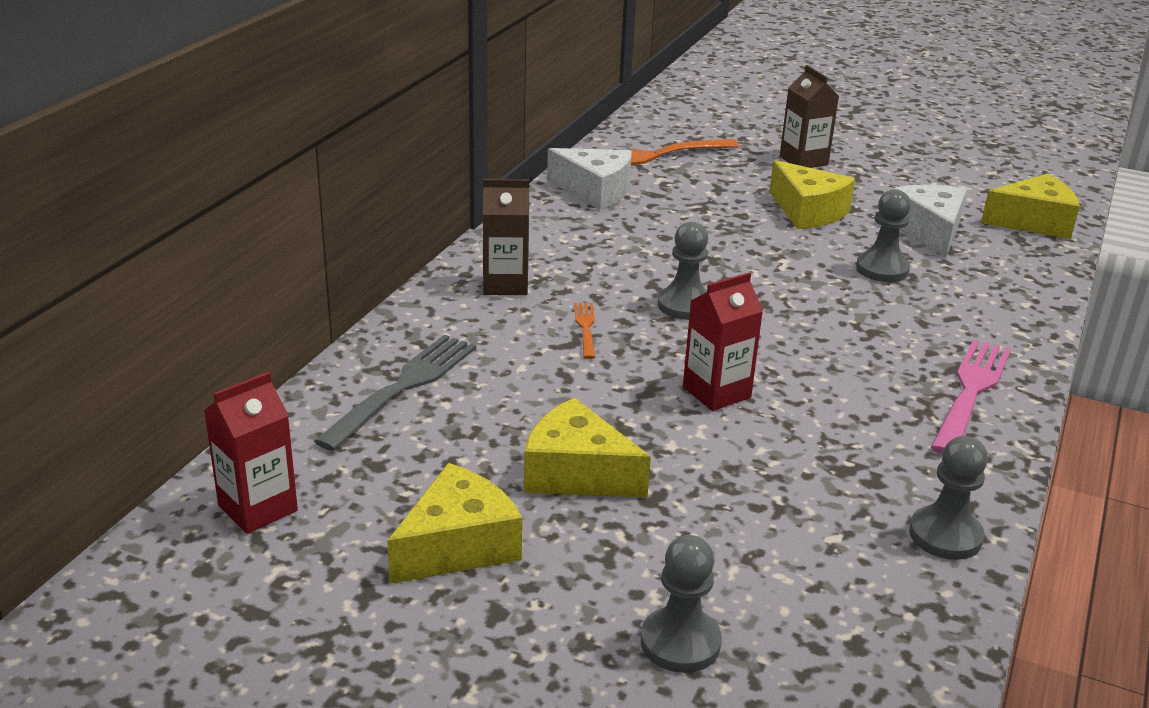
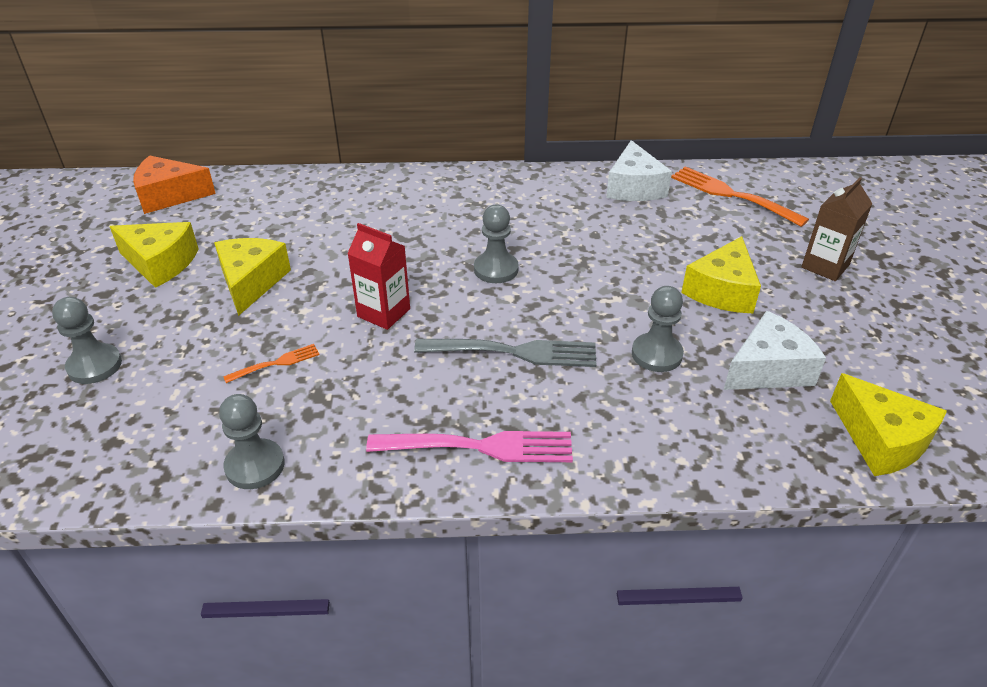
camera: 65 degrees right, 10 degrees up
(258, 508) = (169, 196): red carton -> orange cheese
(402, 388) = (307, 198): grey fork -> grey fork (512, 352)
(505, 284) = (459, 194): brown carton -> none
(586, 328) = (428, 238): orange fork -> orange fork (275, 364)

